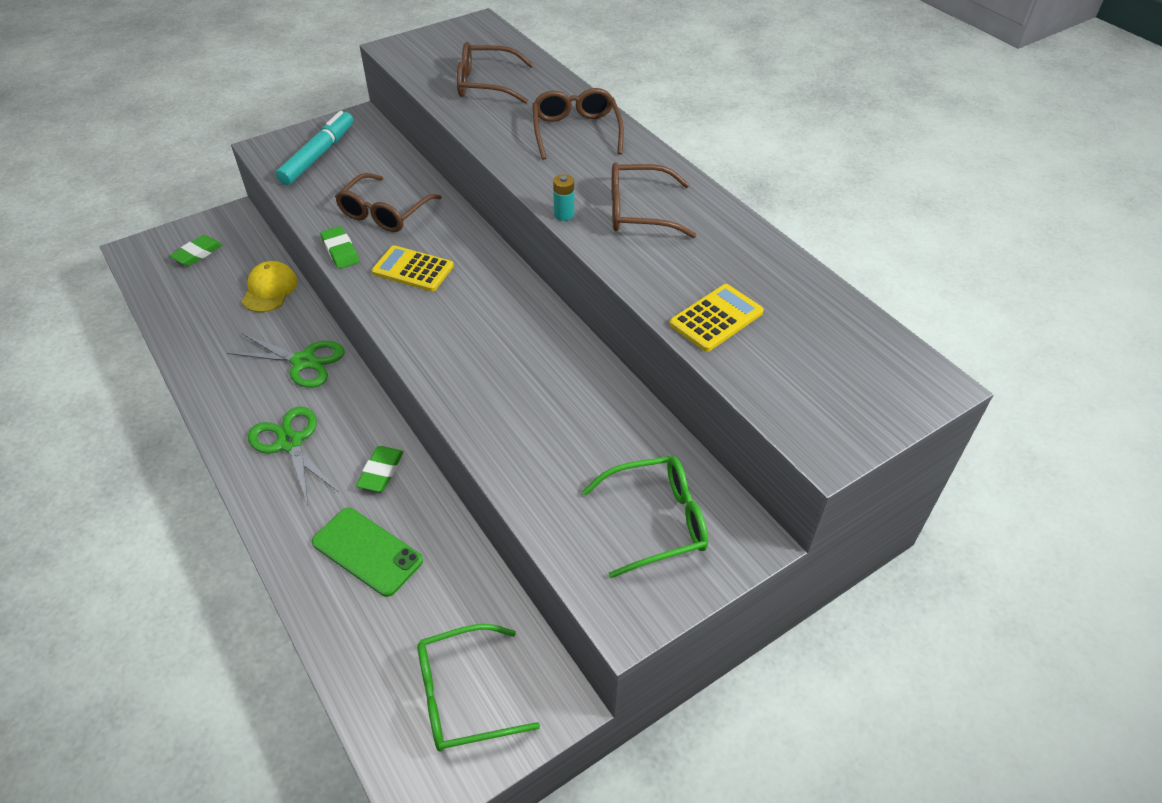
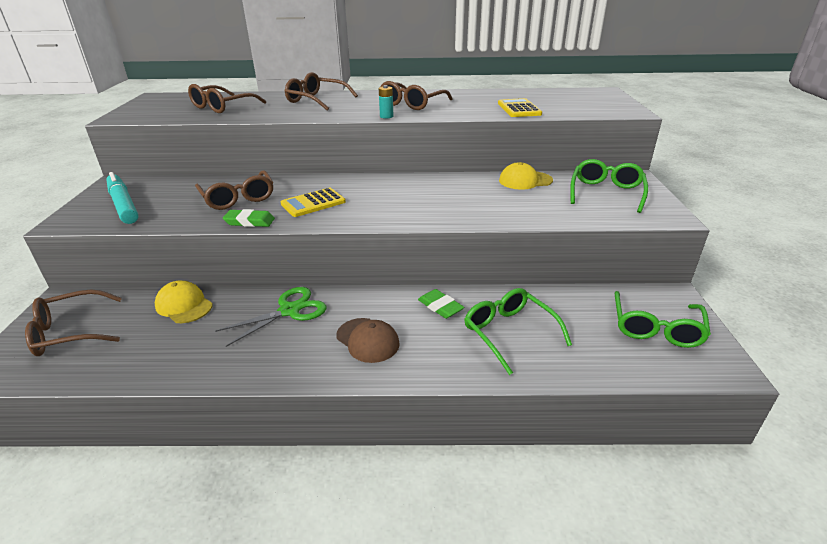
camera: 55 degrees left, 15 degrees down
(197, 253) = (70, 332): green eraser -> brown glasses
(290, 442) = (368, 340): green scissors -> brown cap
(367, 551) = (509, 333): green phone -> green glasses
(627, 419) = (525, 180): none -> yellow cap

